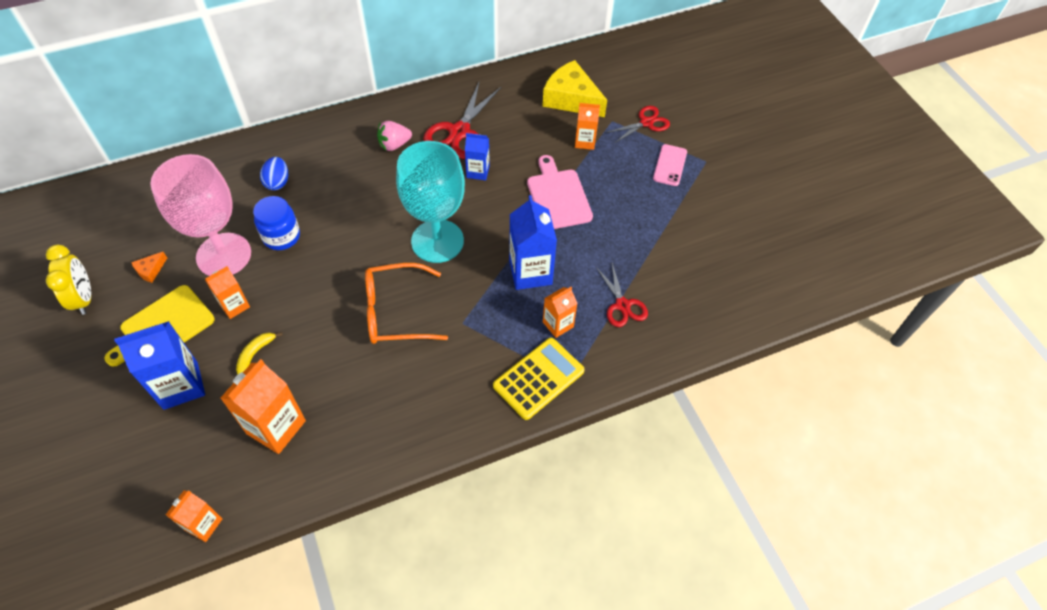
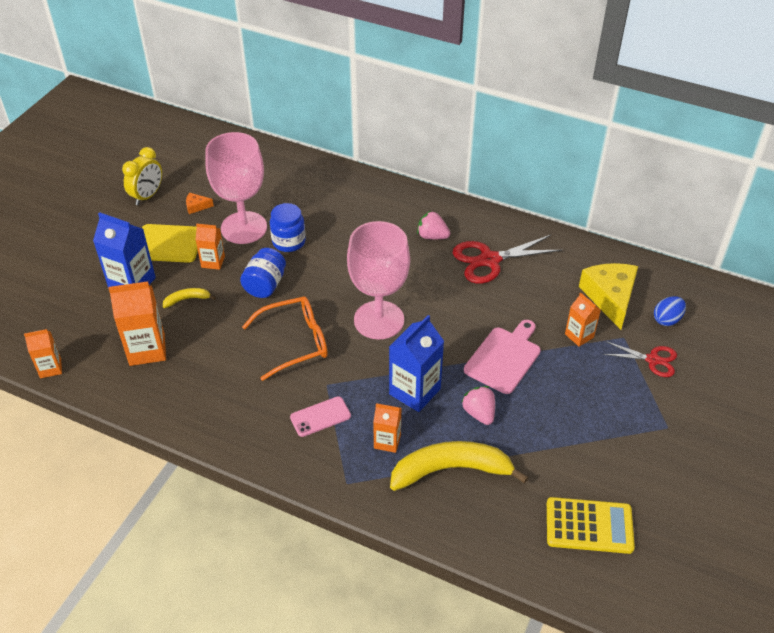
camera: 50 degrees right, 10 degrees down
(277, 182) = (328, 207): blue egg -> blue egg (667, 319)
(309, 287) = (265, 285): none -> blue jar
(395, 312) = (295, 342): orange glasses -> orange glasses turned 120 degrees clockwise
(437, 241) = (379, 320): turquoise goblet -> pink goblet
(478, 171) = (467, 296): blue carton -> none
(538, 378) = (327, 463): yellow calculator -> yellow calculator (589, 526)
(591, 250) = (479, 413): none -> pink strawberry
(622, 305) = (451, 470): red scissors -> yellow banana
(670, 165) = (629, 406): pink phone -> pink phone (320, 417)

